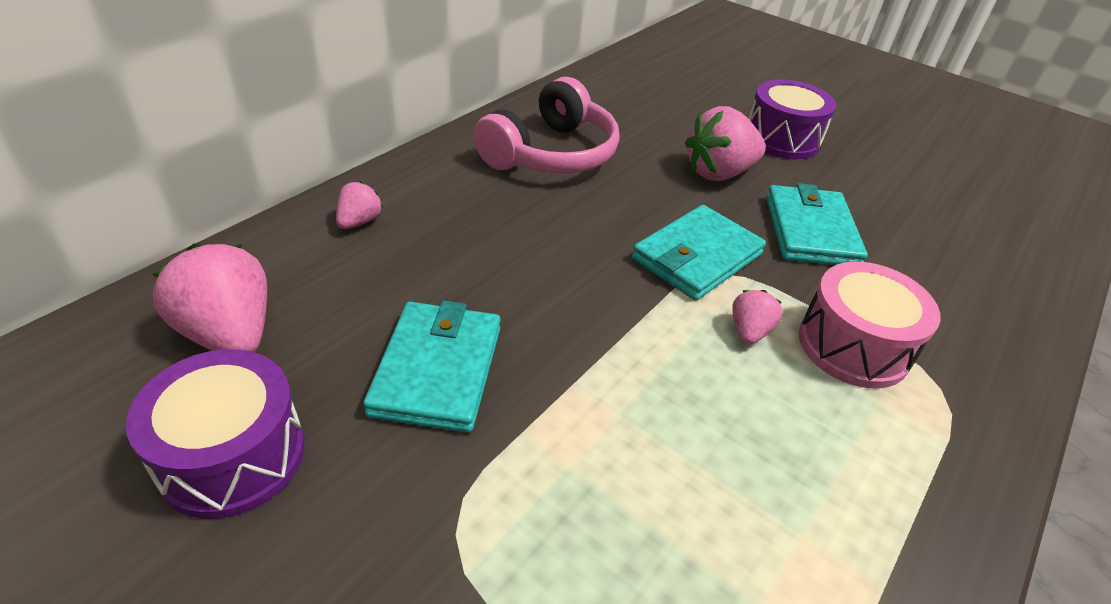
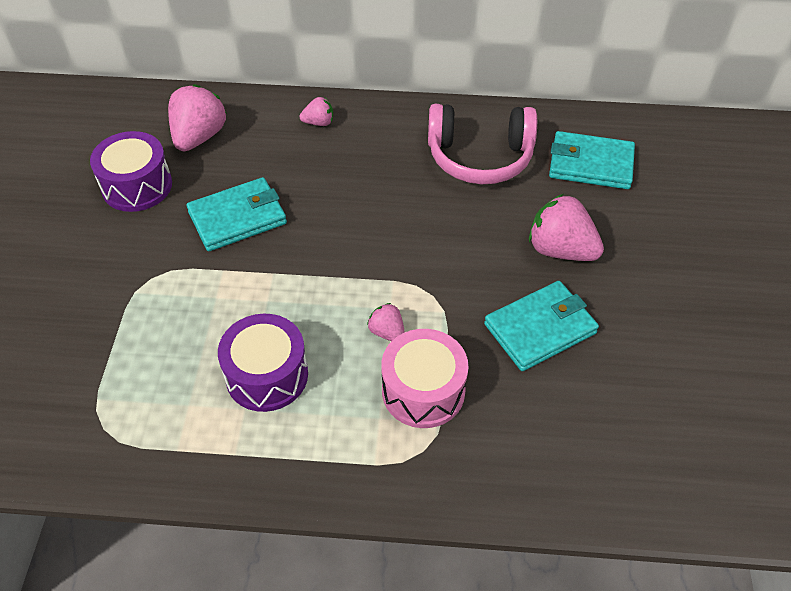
camera: 60 degrees right, 10 degrees up
(697, 257) = (439, 278): turquoise wallet -> turquoise wallet (590, 164)
(749, 331) = (387, 332): pink strawberry -> pink strawberry turned 120 degrees counterclockwise
(781, 139) = (665, 268): purple drum -> purple drum (267, 375)

